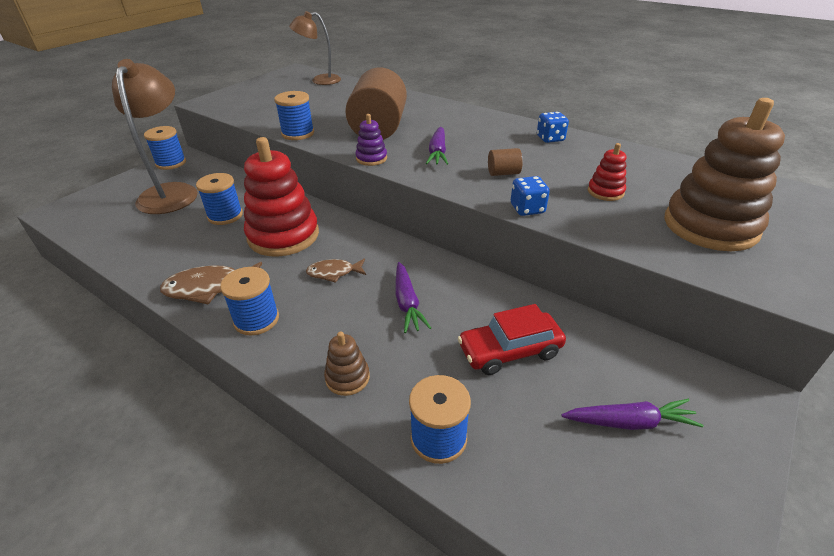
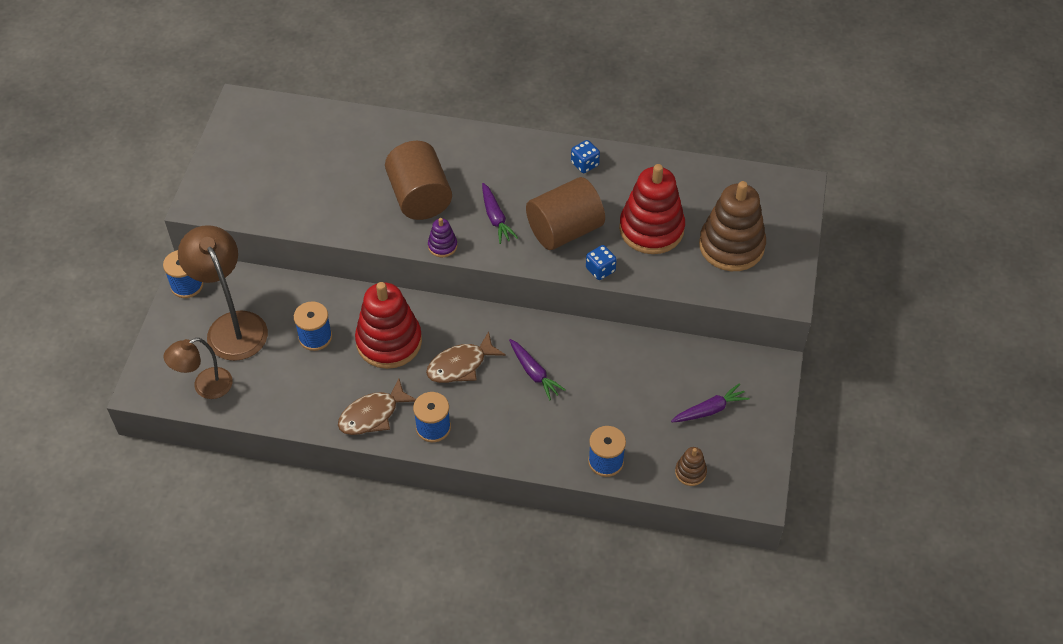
camera: 25 degrees left, 15 degrees up
(298, 133) = (346, 229): blue spool -> none
(320, 80) = (290, 120): brown lamp -> brown lamp (205, 387)
(334, 273) = (460, 365): brown fish -> brown fish, size x1.58
(347, 378) = (528, 446): brown stacking toy -> brown stacking toy (690, 472)
(503, 173) = (564, 230): brown cylinder -> brown cylinder, size x2.42
(510, 351) = (623, 386): red car -> none
(605, 192) = (651, 229): red stacking toy -> red stacking toy, size x2.22

